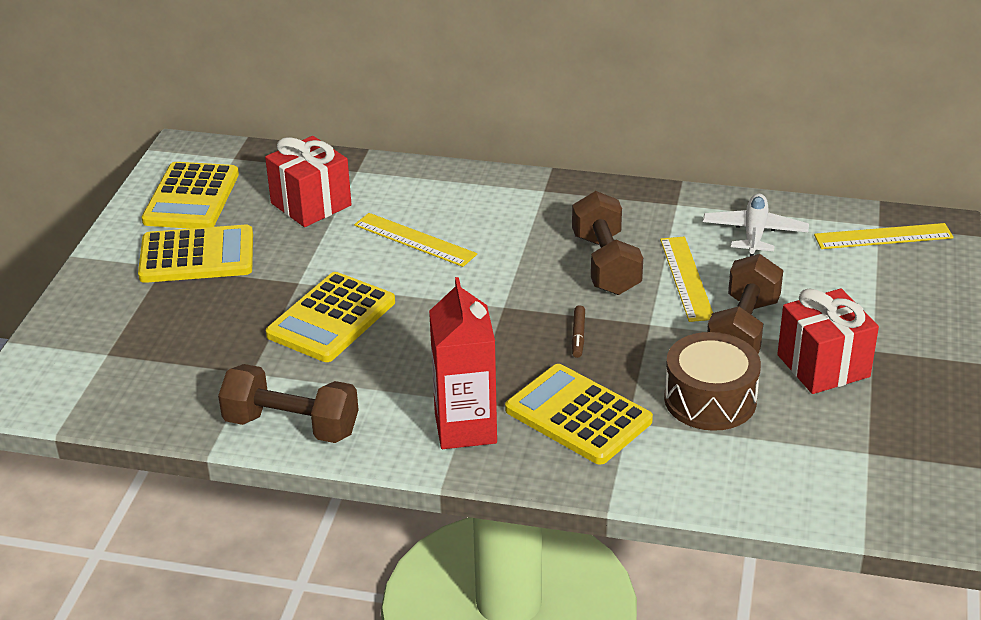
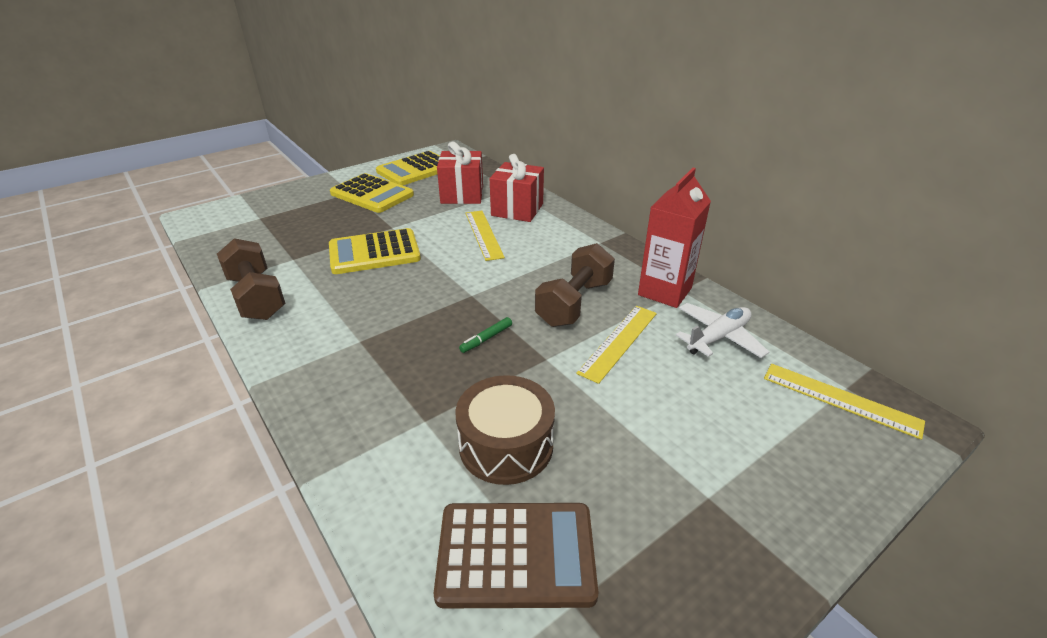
camera: 40 degrees right, 0 degrees up
(465, 428) = (328, 356): red carton -> red carton (664, 291)
(578, 336) = (486, 339): brown marker -> green marker
(578, 415) = (401, 393): yellow calculator -> none
(742, 331) = (609, 406): brown dumbbell -> none
(805, 452) = (516, 554): none -> brown calculator
(823, 366) = (640, 480): red gift -> red gift (517, 210)

